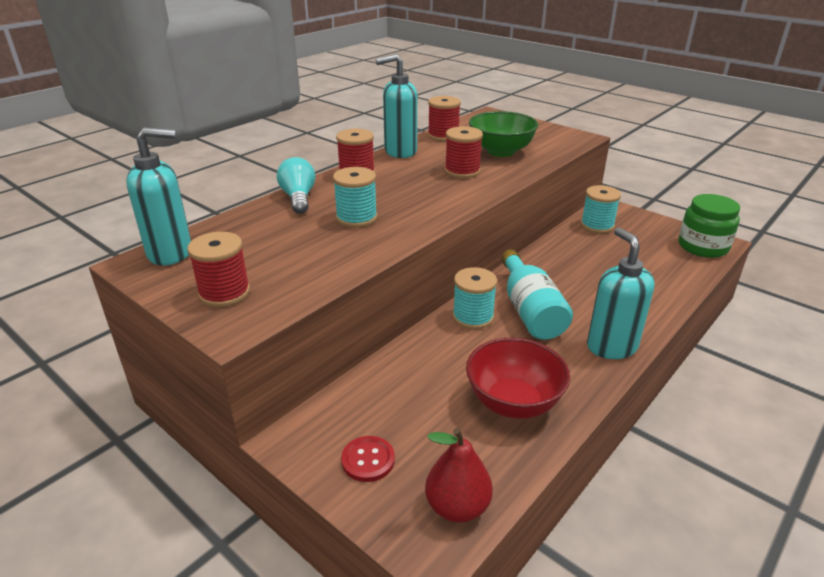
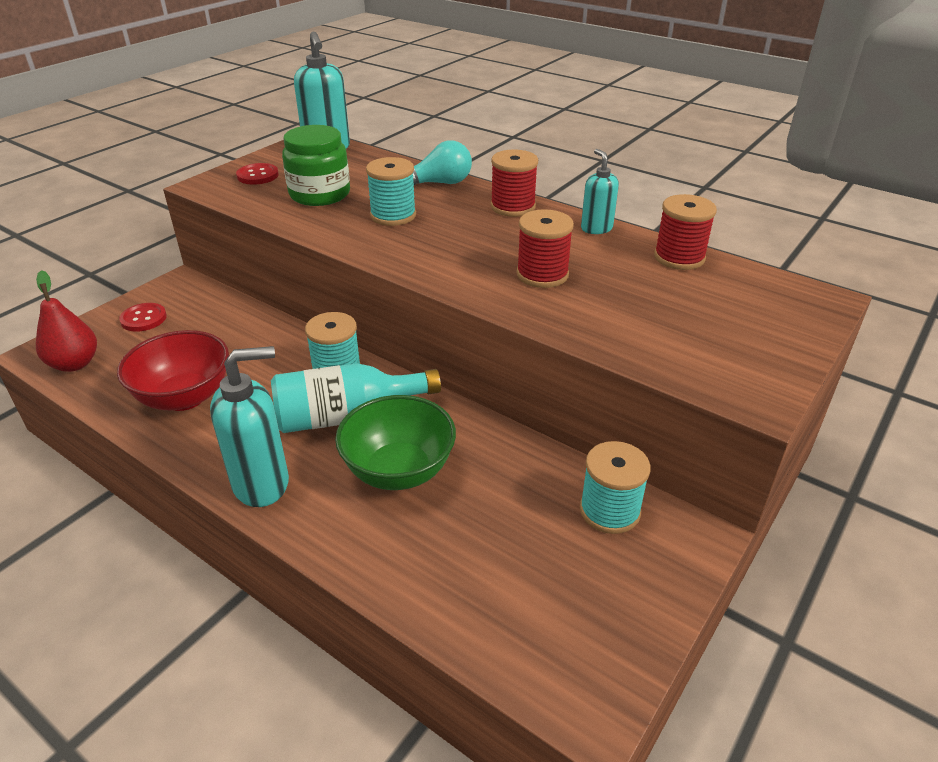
camera: 85 degrees right, 5 degrees up
(224, 293) = (257, 175): red spool -> red button
(400, 152) = (596, 228): turquoise soap dispenser -> turquoise soap dispenser, size x0.58
(501, 151) = (634, 306): green bowl -> green bowl (399, 471)
(703, 247) = (563, 669): green jar -> green jar (320, 194)

